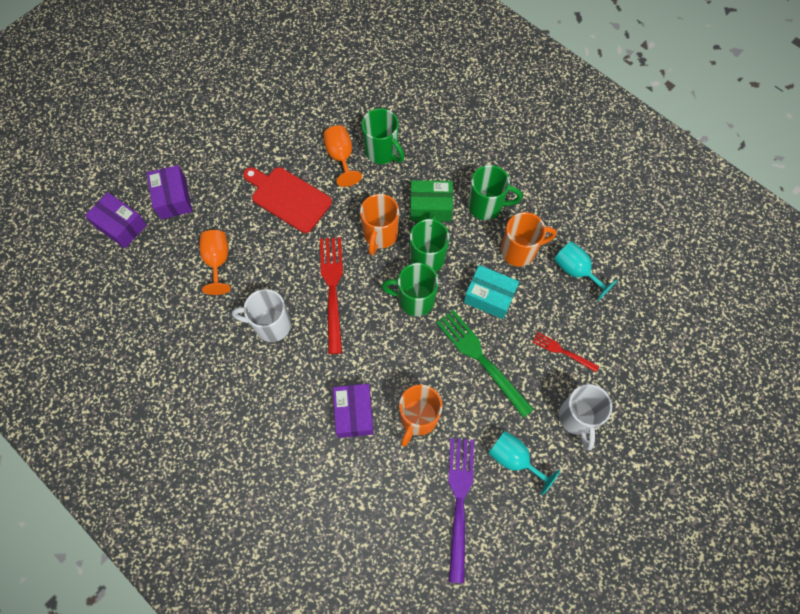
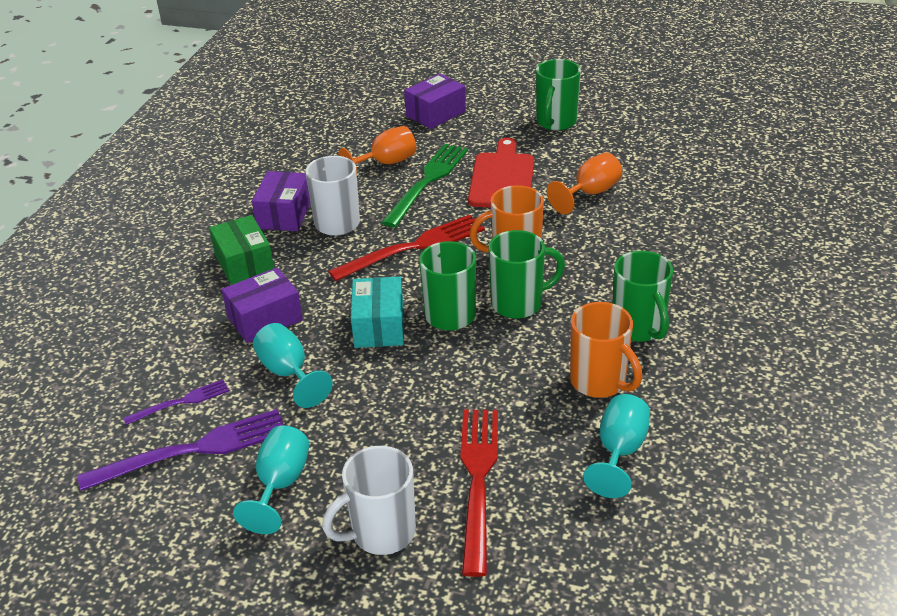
camera: 65 degrees right, 30 degrees down
(121, 226) = (379, 99): purple box -> purple box (284, 214)
(382, 152) = (628, 219): green mug -> green mug (556, 122)
(410, 495) = (181, 402): none -> purple fork
(418, 418) = (288, 373): orange mug -> turquoise goblet
(430, 207) = (591, 281): green box -> green box (244, 264)
(480, 359) = (408, 400): green fork -> green fork (427, 181)
(489, 297) = (505, 377): turquoise box -> turquoise box (379, 326)
(562, 351) = (477, 480): red fork -> red fork, size x1.86

